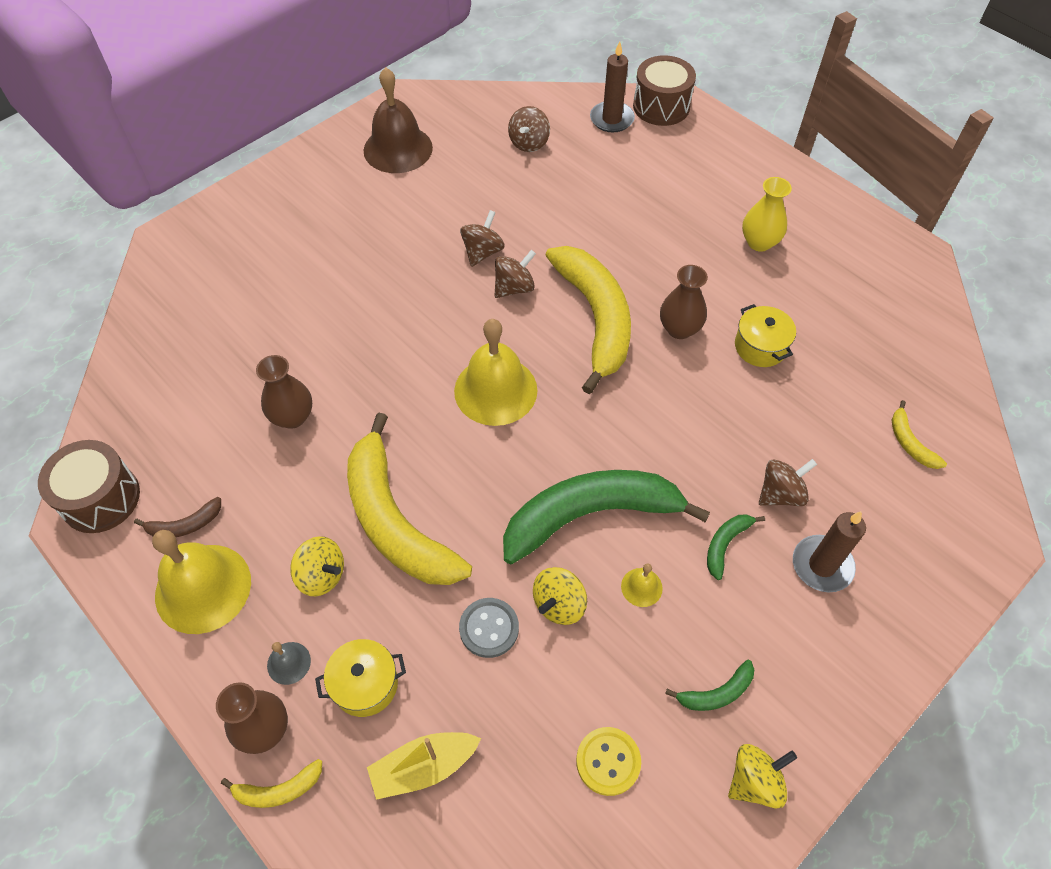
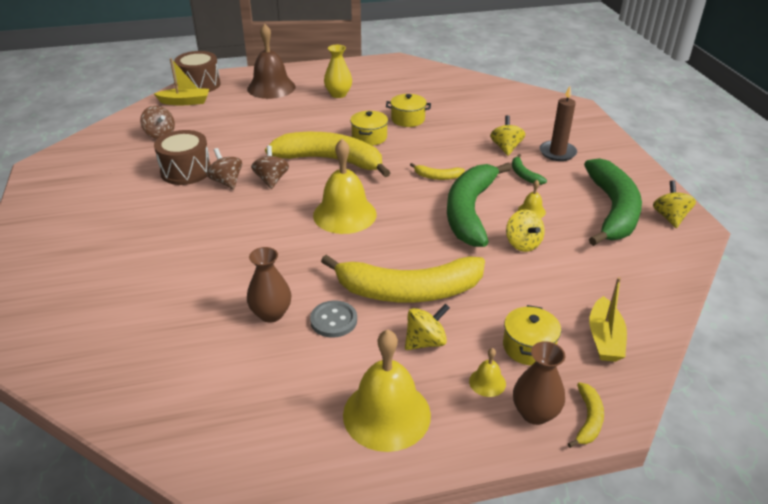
camera: 60 degrees left, 20 degrees down
(100, 498) = (237, 461): brown drum -> brown drum (186, 171)
(185, 525) = (316, 409): brown banana -> none
(289, 663) = (487, 382): grey bell -> yellow bell
(398, 149) = (83, 184): brown bell -> brown bell (271, 87)
(489, 628) = (521, 277): grey button -> grey button (333, 320)
(608, 761) = (636, 262): yellow button -> none
(611, 119) = (185, 102): brown candle -> yellow boat
(679, 329) = (369, 137): brown vase -> yellow pot
(716, 693) = (613, 210): green banana -> green banana, size x2.43
(781, 494) = (506, 148): brown spinning top -> yellow spinning top
(909, 443) = (505, 104): yellow banana -> yellow banana (437, 177)

